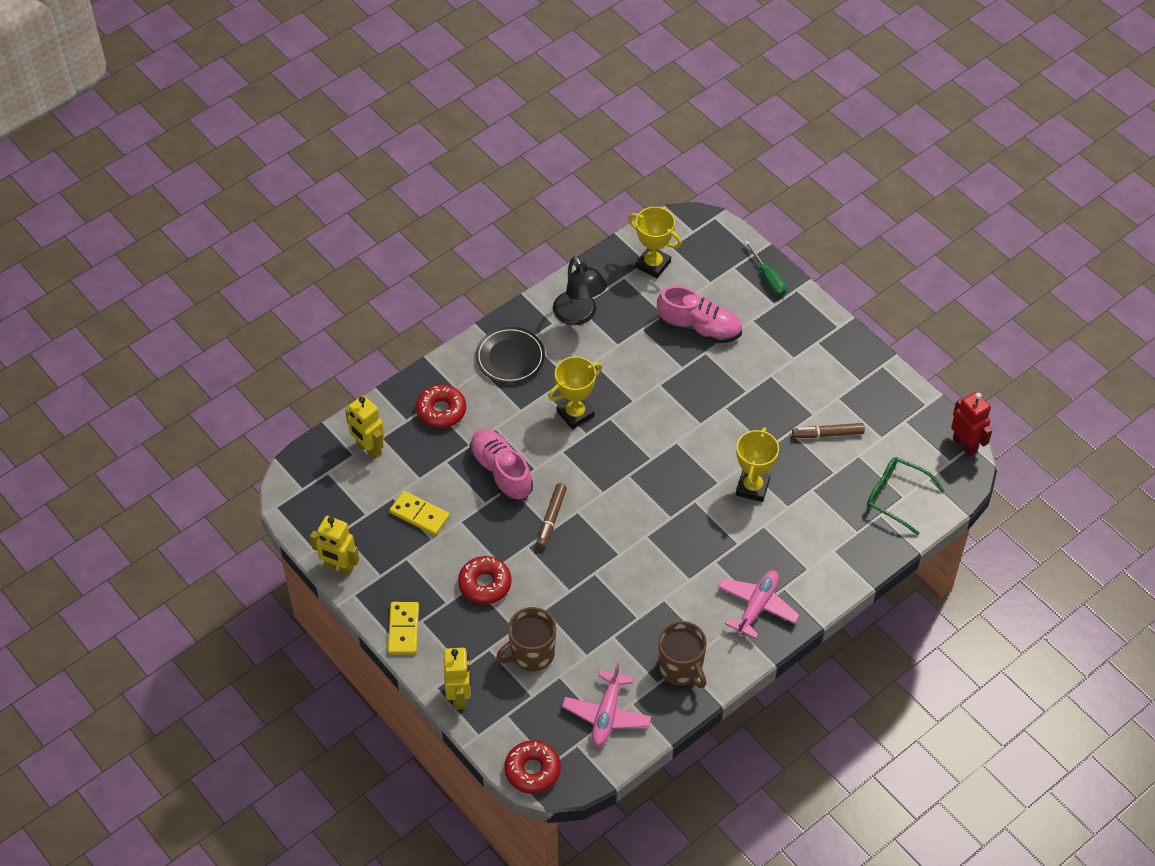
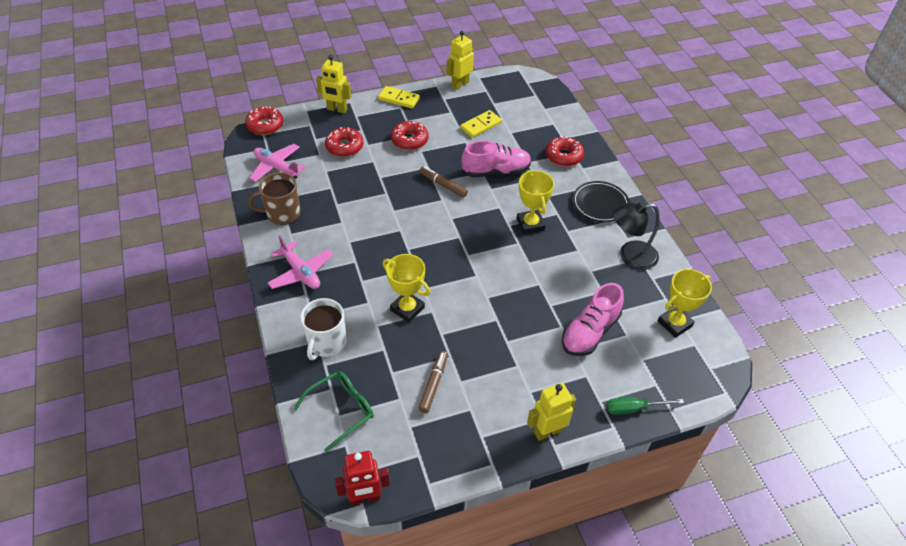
camera: 110 degrees right, 5 degrees down
(368, 449) = (546, 116): yellow robot -> yellow robot (547, 431)
(531, 653) = (344, 147): brown mug -> red donut
(832, 541) = (326, 343): none -> white mug

